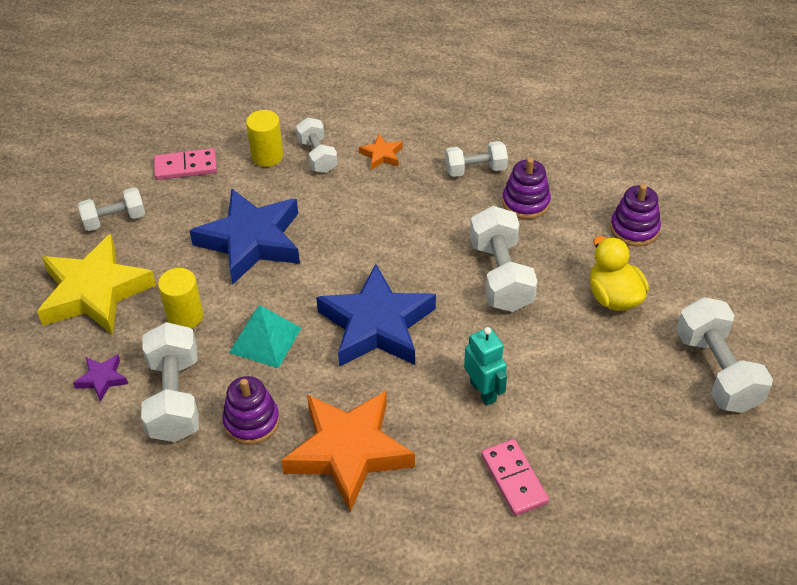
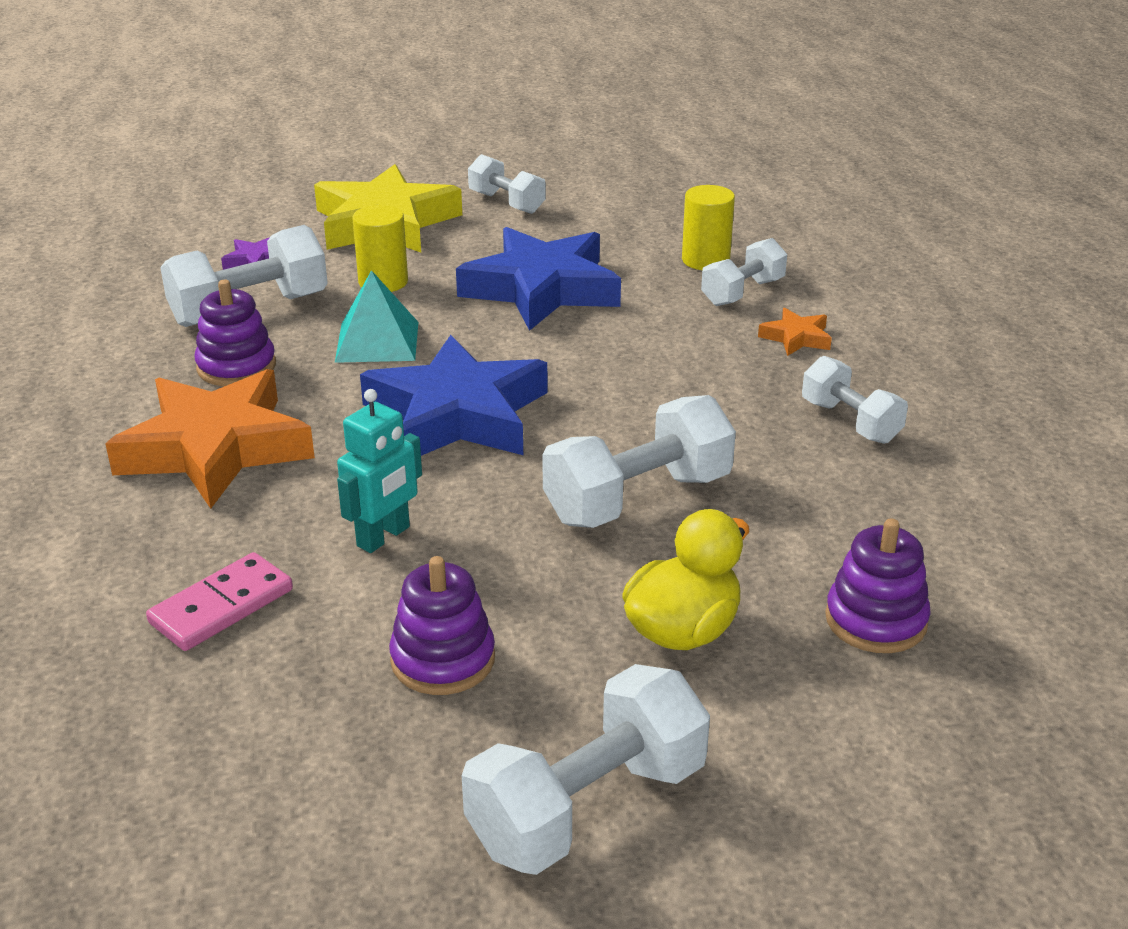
camera: 65 degrees right, 15 degrees down
(186, 167) = (633, 217): pink domino -> none
(526, 202) = (825, 486): purple stacking toy -> purple stacking toy (443, 659)

